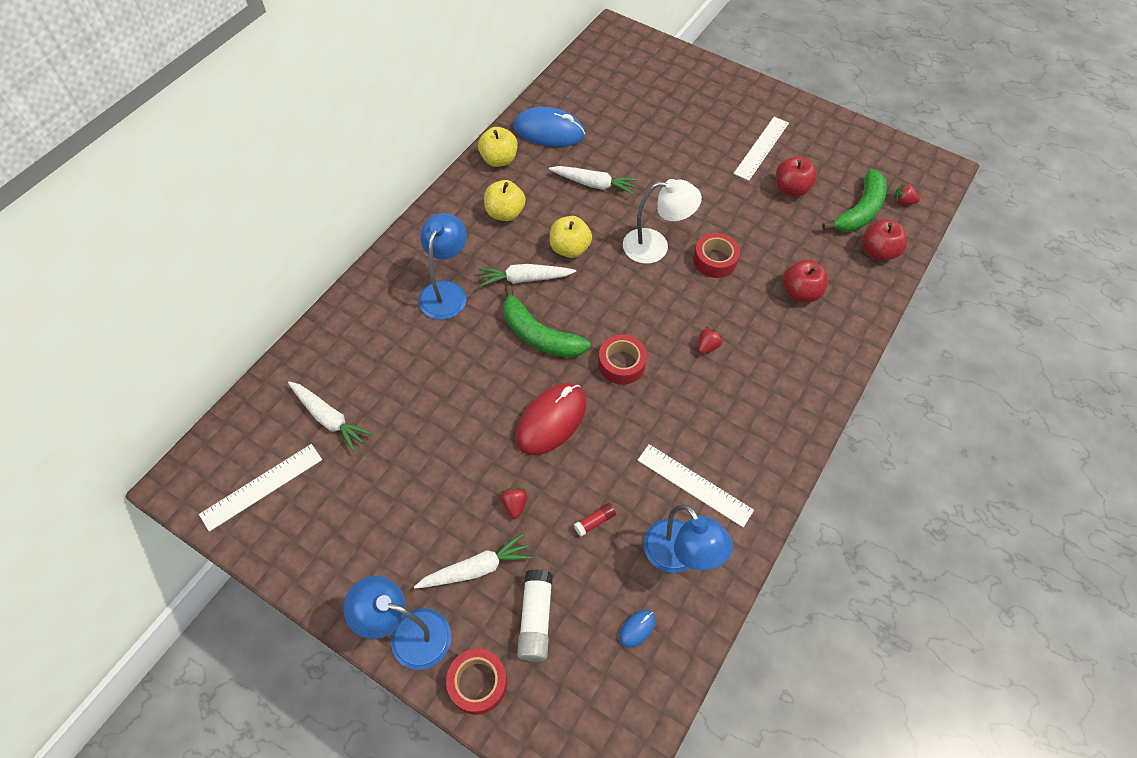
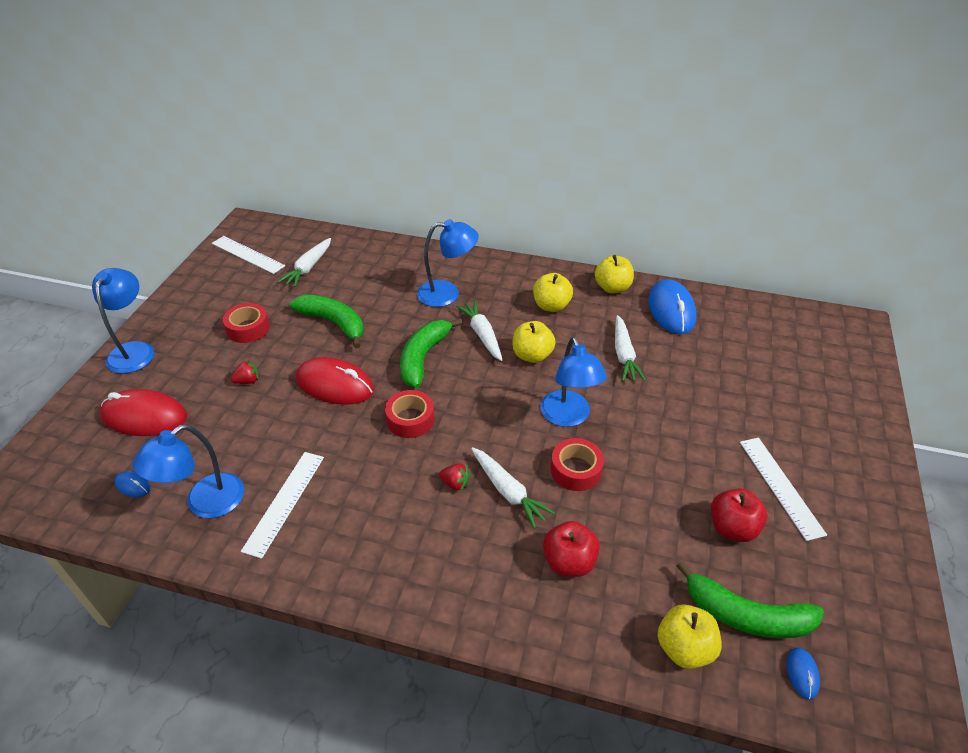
camera: 75 degrees right, 15 degrees down
(449, 407) = (334, 323): none -> green banana
(476, 568) = (189, 373): white carrot -> white carrot (508, 491)
(477, 683) = (92, 396): red tape -> red tape (248, 328)
(535, 618) = (144, 417): white glue stick -> red mouse
(594, 522) = (236, 435): red glue stick -> none
(655, 246) = (568, 417): white lamp -> blue lamp
(761, 148) = (780, 486): white ruler -> white ruler turned 60 degrees clockwise
(878, 252) = (684, 648): red apple -> yellow apple
(902, 202) = (802, 674): red strawberry -> blue mouse

